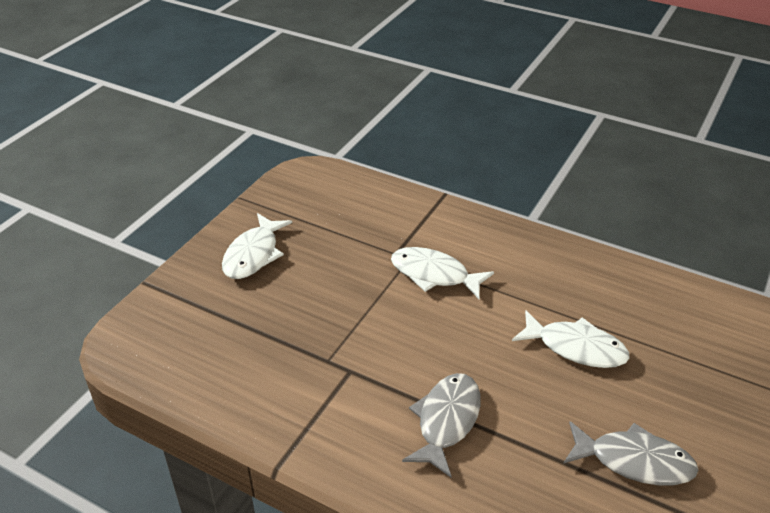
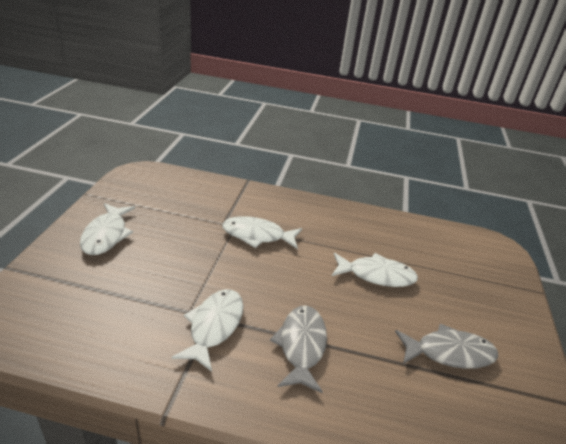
camera: 20 degrees left, 5 degrees down
(351, 382) = (214, 326): none -> white fish

